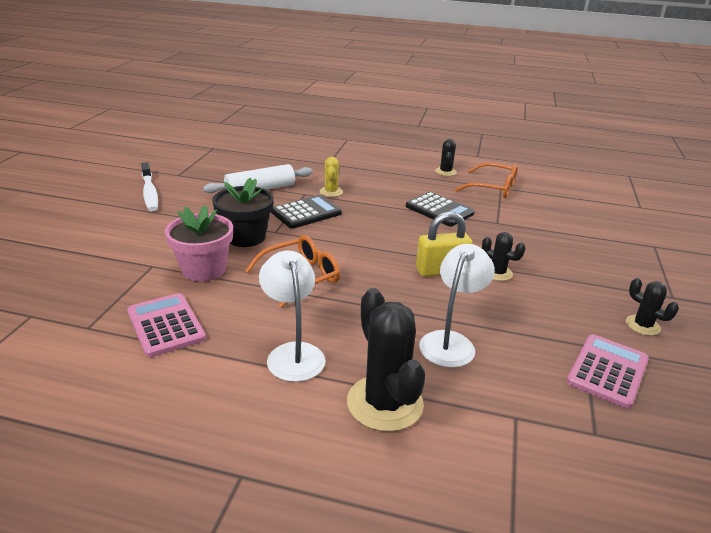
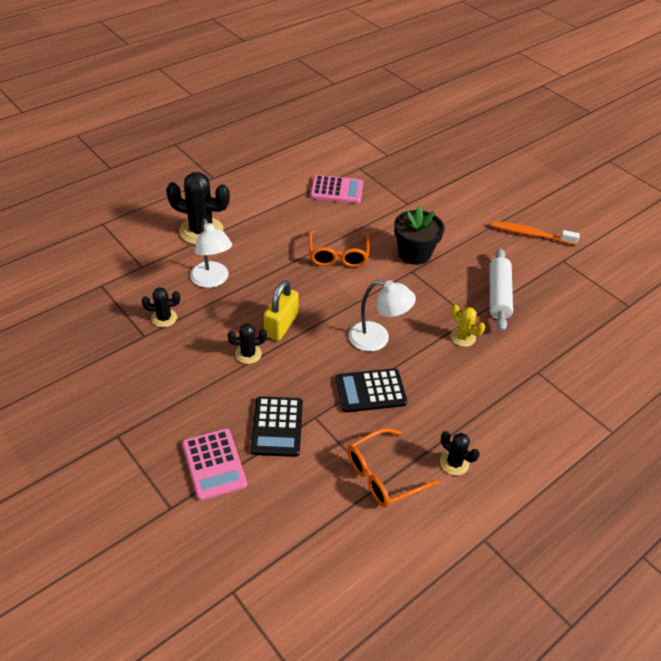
camera: 125 degrees right, 15 degrees up
(150, 193) = (530, 234): white toothbrush -> orange toothbrush
(204, 269) = (384, 221): pink flower pot -> none
(293, 353) = (268, 220): white lamp -> white lamp (377, 339)
(306, 213) = (431, 301): black calculator -> black calculator (277, 427)
(607, 371) = (118, 326): pink calculator -> pink calculator (214, 464)
(642, 325) = (121, 382): black cactus -> black cactus (164, 318)

